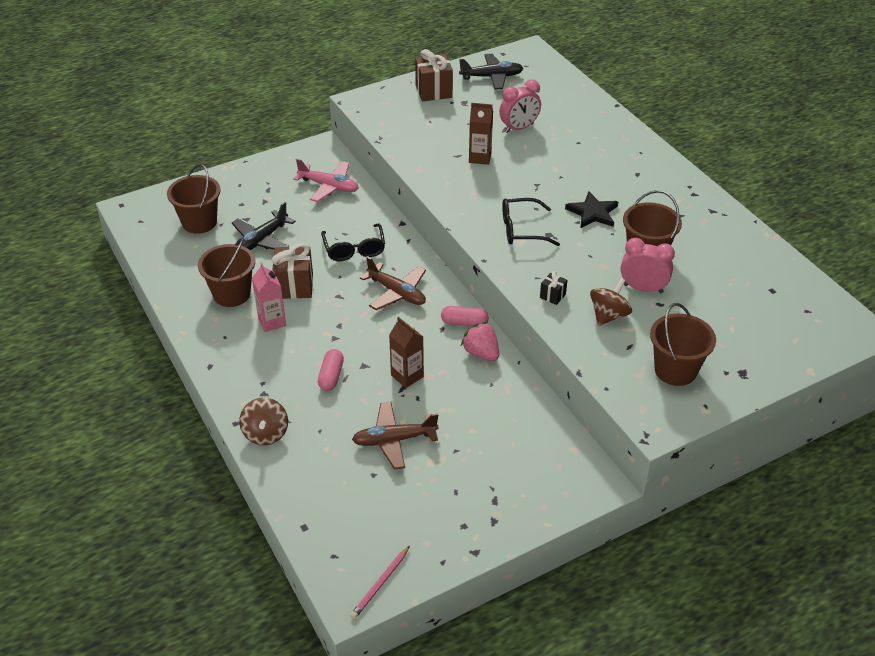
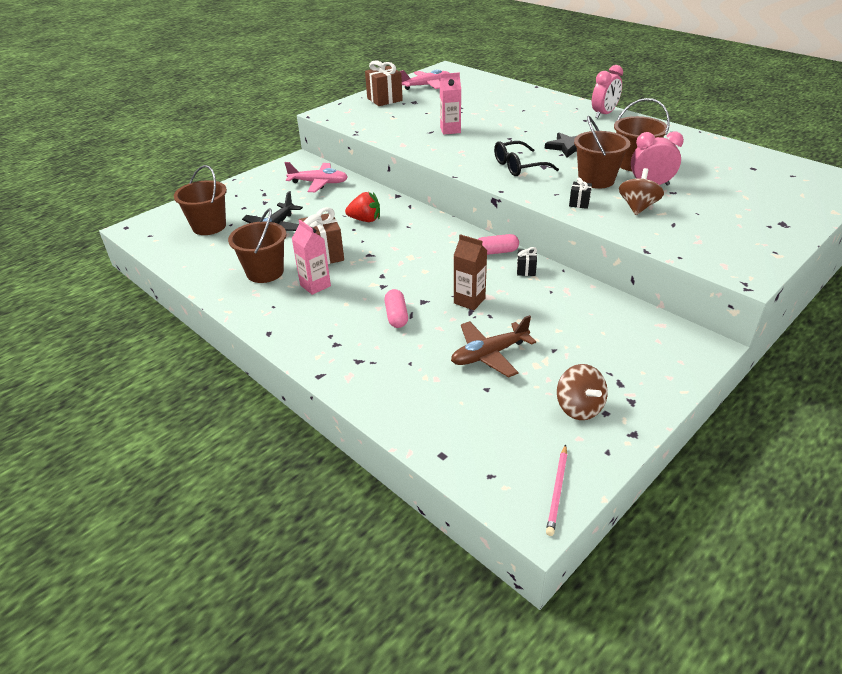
camera: 15 degrees left, 5 degrees down
(265, 433) = (355, 378): brown spinning top -> brown spinning top (579, 407)
(354, 249) = (365, 220): black glasses -> red strawberry
(397, 293) = (422, 242): brown plane -> none
(480, 158) = (450, 130): brown carton -> pink carton
(481, 353) = (526, 270): pink strawberry -> black gift
(492, 77) = (426, 86): black plane -> pink plane
(519, 128) = (469, 109): pink clock -> pink clock (604, 114)
(675, 370) = (727, 232): brown bucket -> brown bucket (596, 180)

